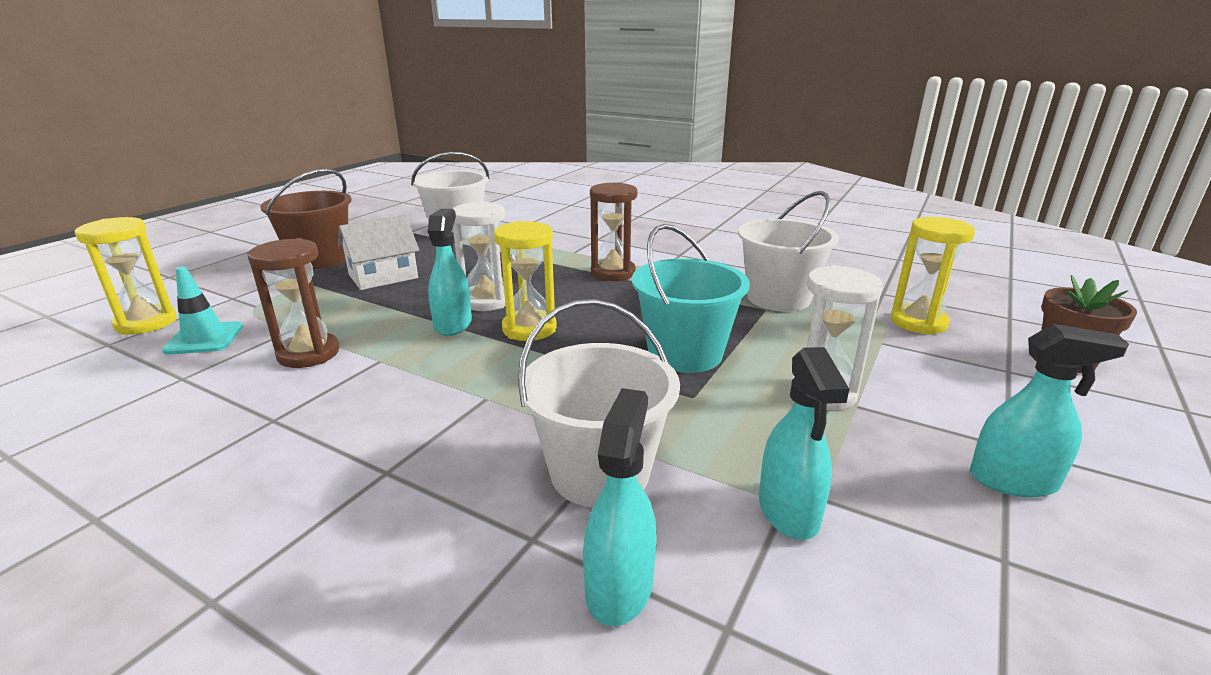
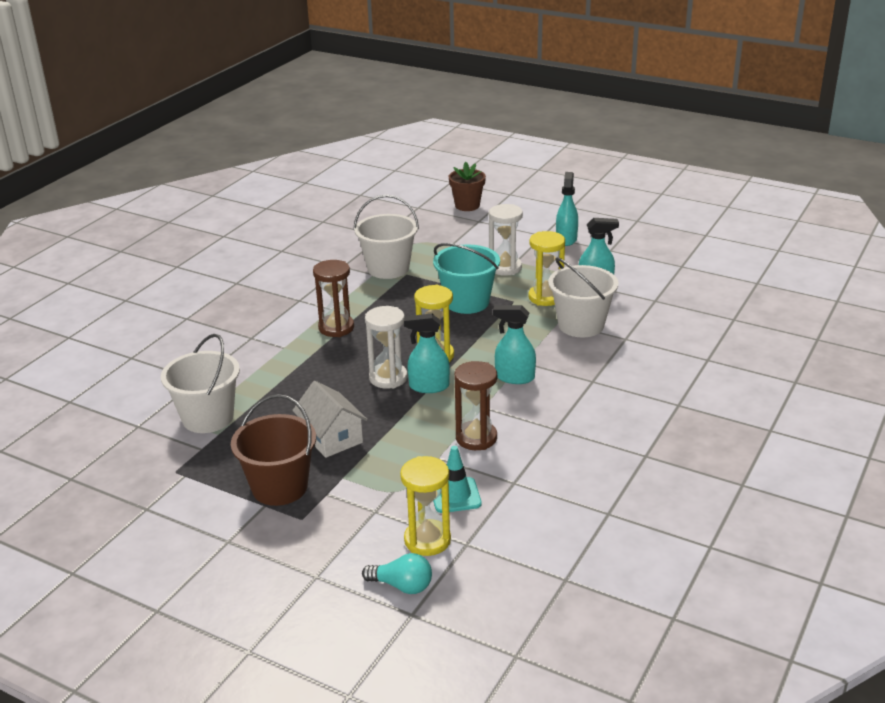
camera: 90 degrees left, 5 degrees up
(94, 311) = (402, 586): none -> turquoise light bulb
(619, 586) = (644, 319): turquoise spray bottle -> turquoise spray bottle (514, 377)
(918, 322) = (424, 232): yellow hourglass -> yellow hourglass (545, 297)

